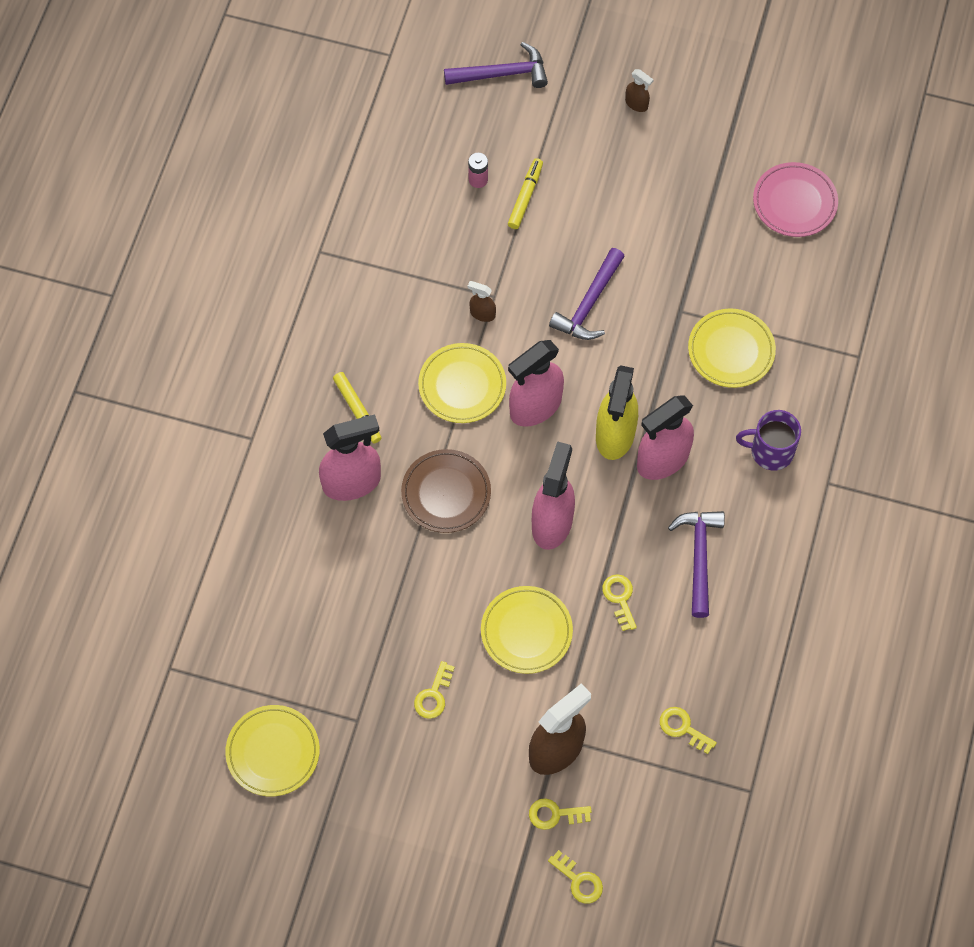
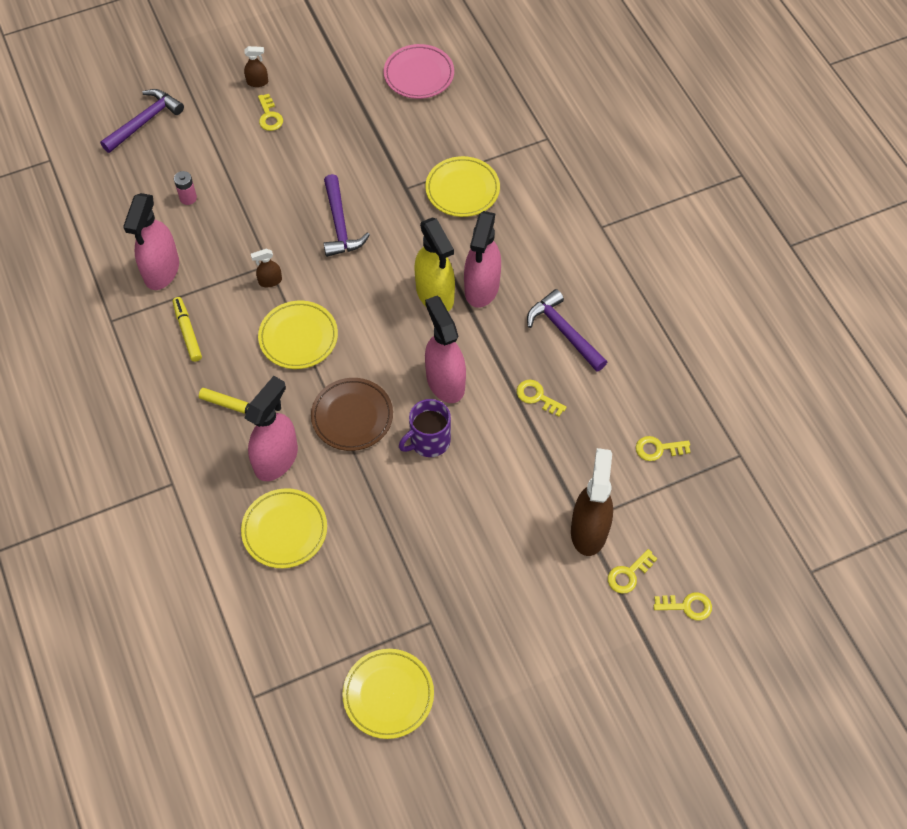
camera: 40 degrees left, 5 degrees down
(433, 695) = (469, 560): yellow key -> yellow key (269, 116)
(525, 197) = (232, 187): yellow marker -> yellow marker (187, 332)
(526, 631) = (494, 466): yellow plate -> yellow plate (284, 530)
(535, 407) = (363, 315): pink spray bottle -> pink spray bottle (161, 271)
(770, 451) = (546, 233): purple mug -> purple mug (429, 441)

